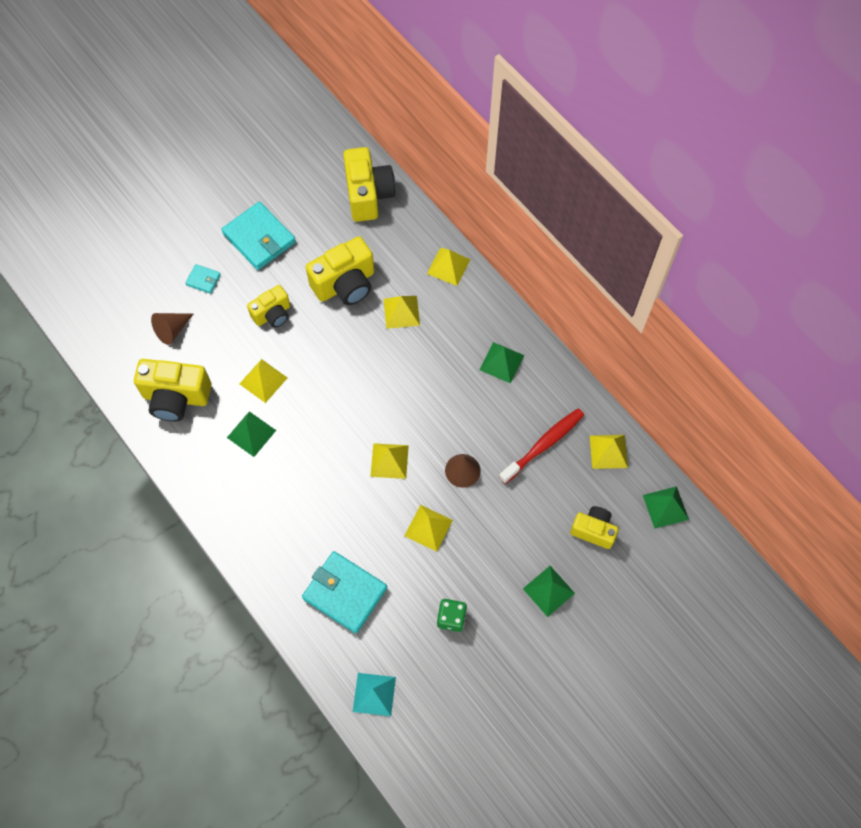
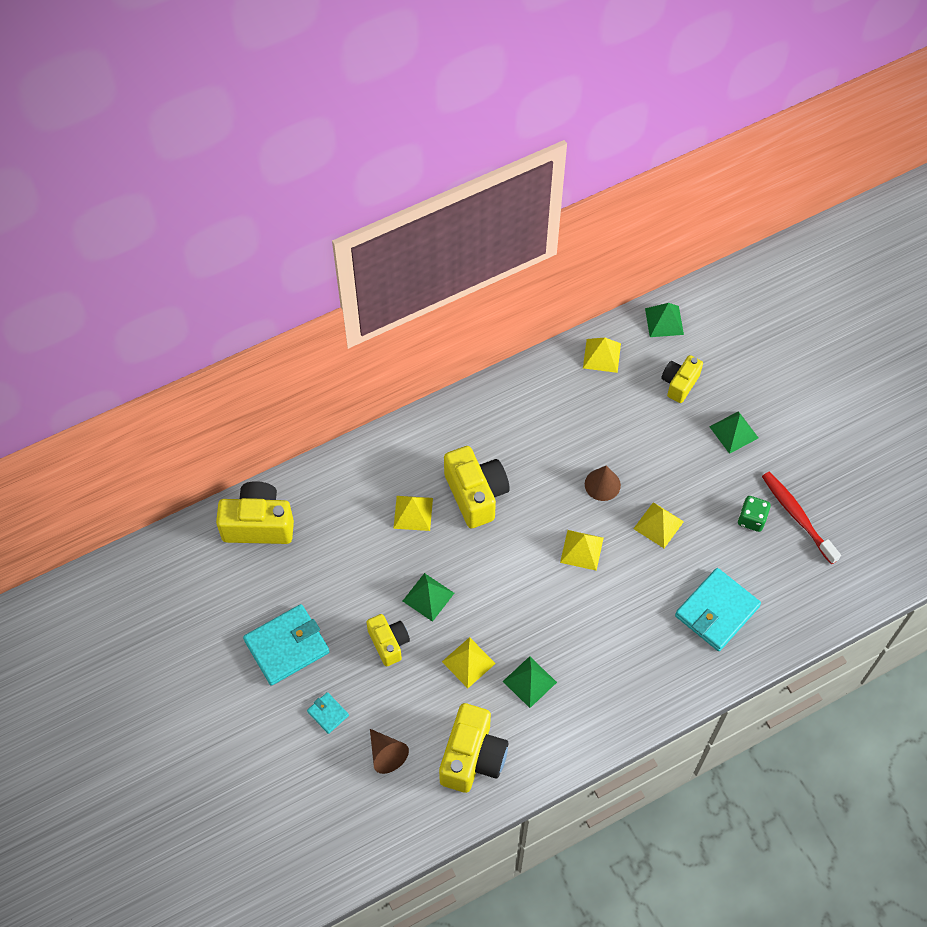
camera: 80 degrees left, 5 degrees down
(203, 280) = (328, 713): turquoise wallet -> turquoise wallet turned 75 degrees counterclockwise
(345, 284) = (367, 563): yellow camera -> yellow camera (476, 494)
(374, 694) = (819, 598): turquoise pyramid -> none
(448, 266) = (368, 459): yellow pyramid -> none
(501, 362) = (490, 429): green pyramid -> green pyramid (428, 597)
(543, 445) = (586, 409): red toothbrush -> red toothbrush (797, 516)

